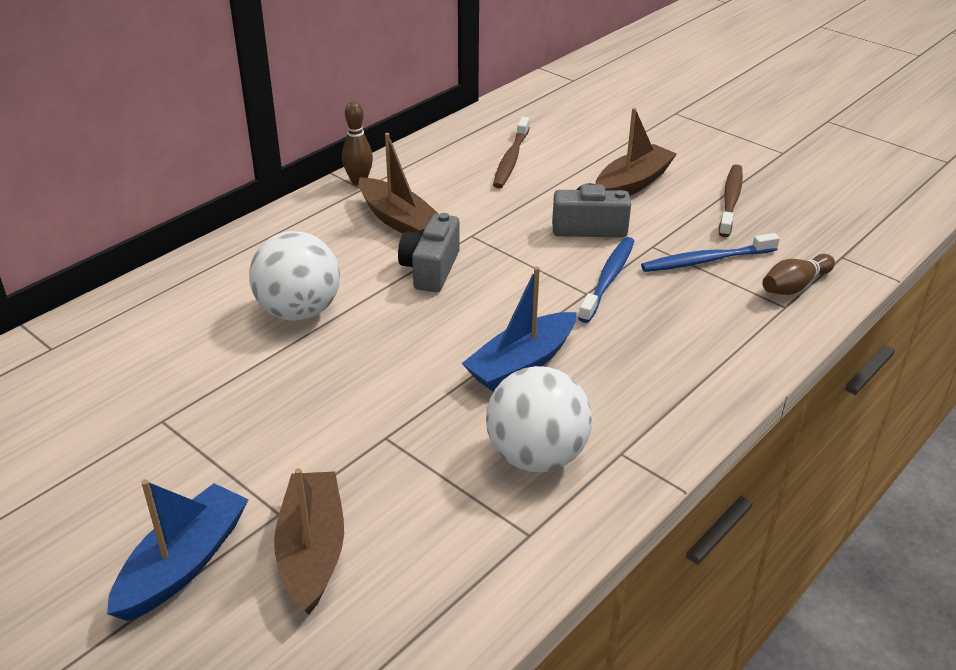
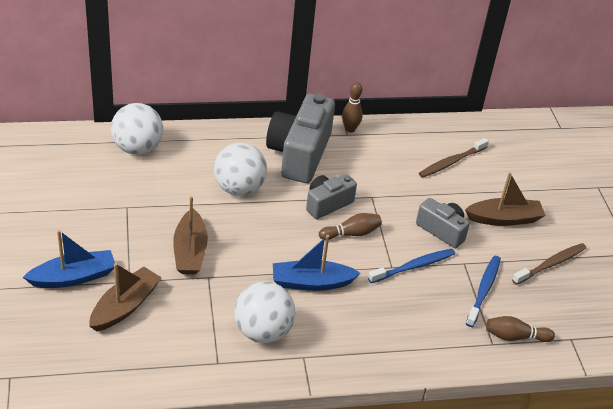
camera: 35 degrees right, 5 degrees up
(94, 340) = (137, 148): none -> white ball
(330, 235) = (299, 154): none -> grey camera
(399, 220) = (344, 165): brown boat -> brown boat (190, 251)
(498, 284) = (351, 233): none -> brown bowling pin
(706, 260) = (483, 290): blue toothbrush -> blue toothbrush turned 90 degrees clockwise

